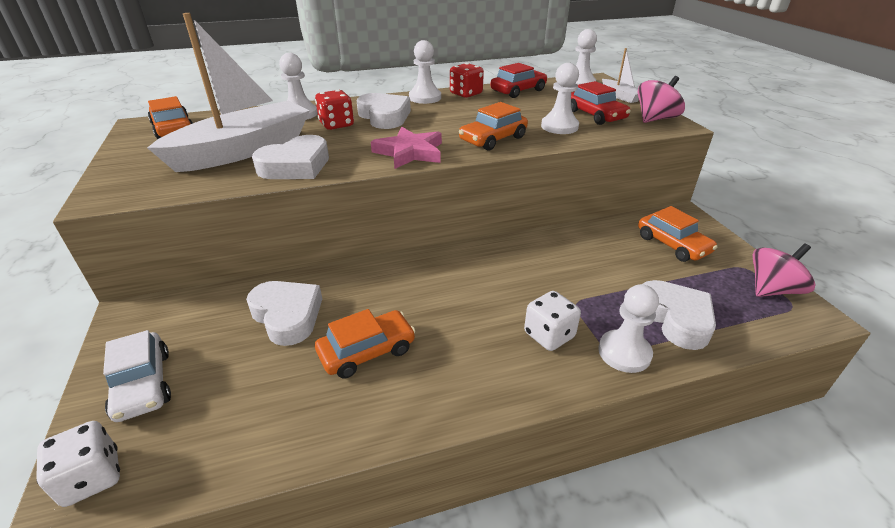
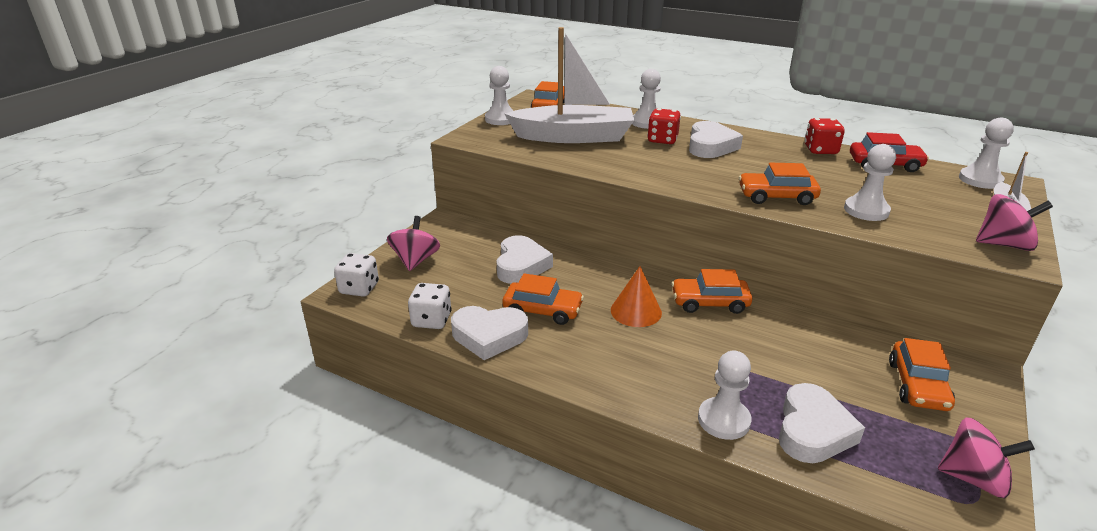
camera: 45 degrees right, 5 degrees down
(143, 385) = (415, 260): white car -> pink spinning top
(296, 166) = (592, 160): white heart -> white heart (489, 336)
(410, 152) = (687, 180): pink star -> none
(425, 98) = (773, 141): white pawn -> white pawn (501, 119)
(448, 299) = (636, 311): none -> orange cone
(490, 257) = (709, 303): none -> orange car
(549, 335) = (679, 374): white dice -> white dice (431, 320)
(595, 115) = (931, 215): red car -> none

